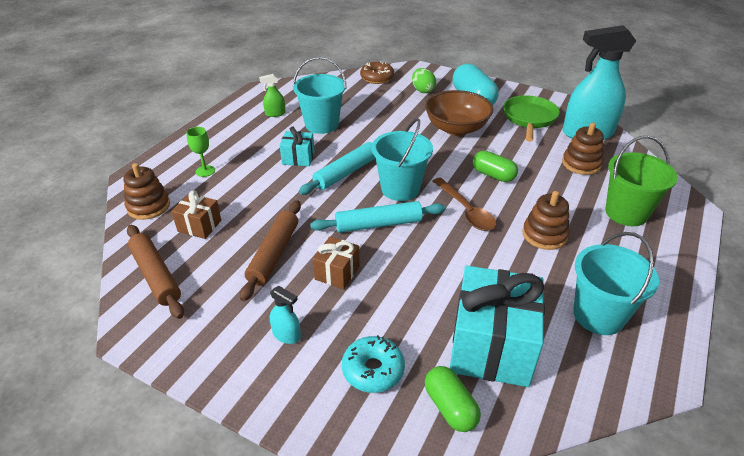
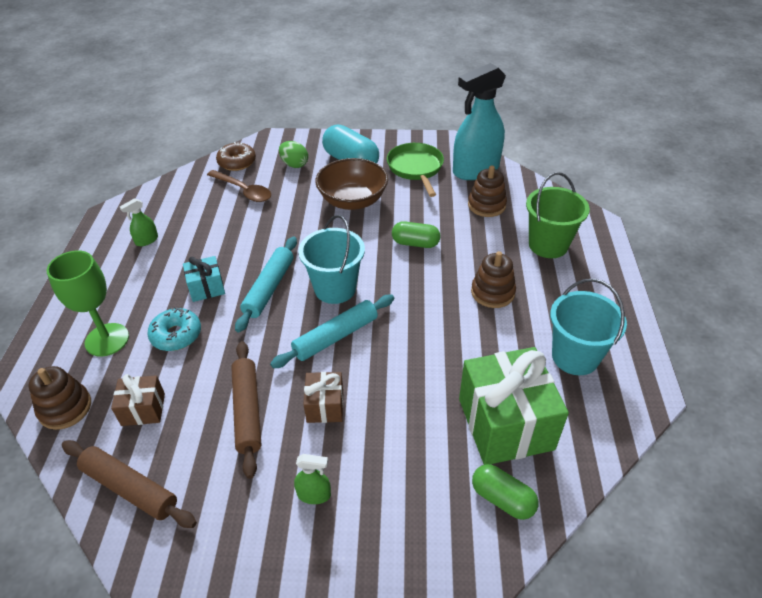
camera: 25 degrees left, 5 degrees up
(205, 171) = (107, 340): green goblet -> green goblet, size x1.85
(286, 335) = (314, 494): turquoise spray bottle -> green spray bottle
(322, 124) = (209, 238): turquoise bucket -> none
(373, 370) = (416, 494): turquoise donut -> turquoise donut (176, 335)
(466, 211) = (411, 292): brown spoon -> brown spoon (244, 191)
(491, 346) = (505, 424): turquoise gift -> green gift

